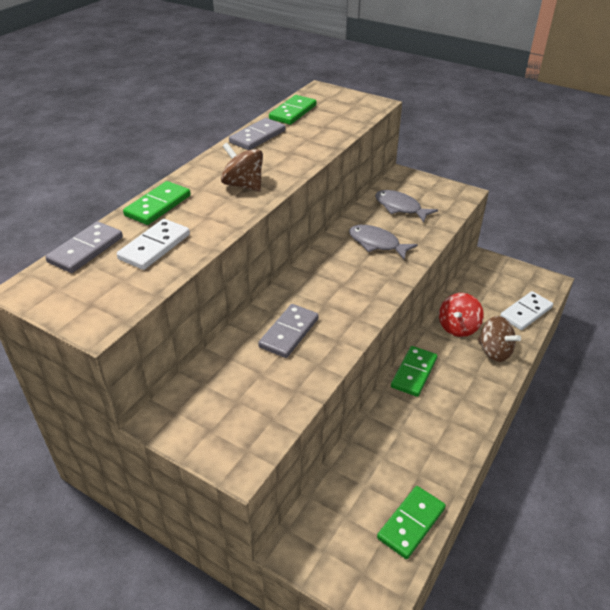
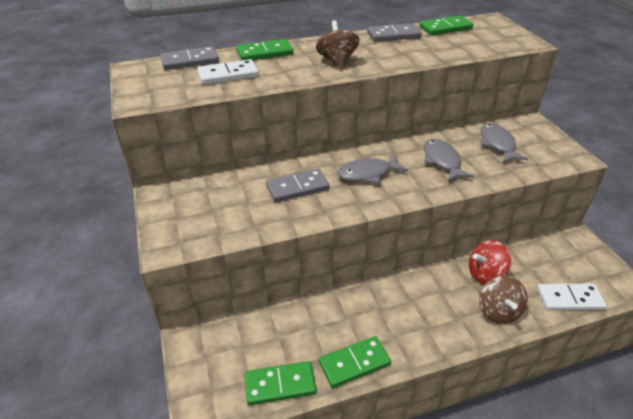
camera: 40 degrees right, 0 degrees up
(333, 286) = (368, 174): none -> grey fish
(414, 373) = (406, 285): green domino -> green domino (354, 363)

